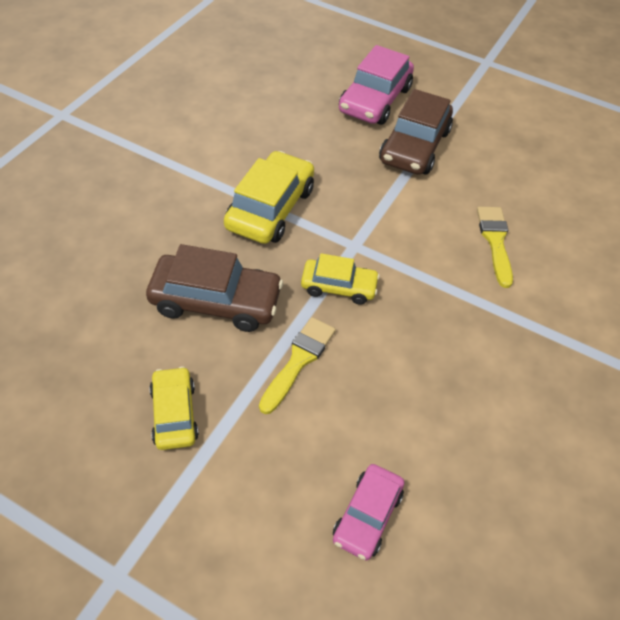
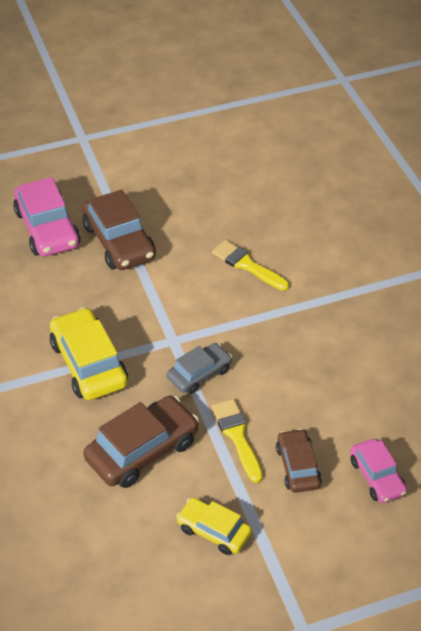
camera: 45 degrees left, 5 degrees down
(311, 434) = (298, 467): none -> brown car
(338, 287) = (199, 374): yellow car -> grey car

